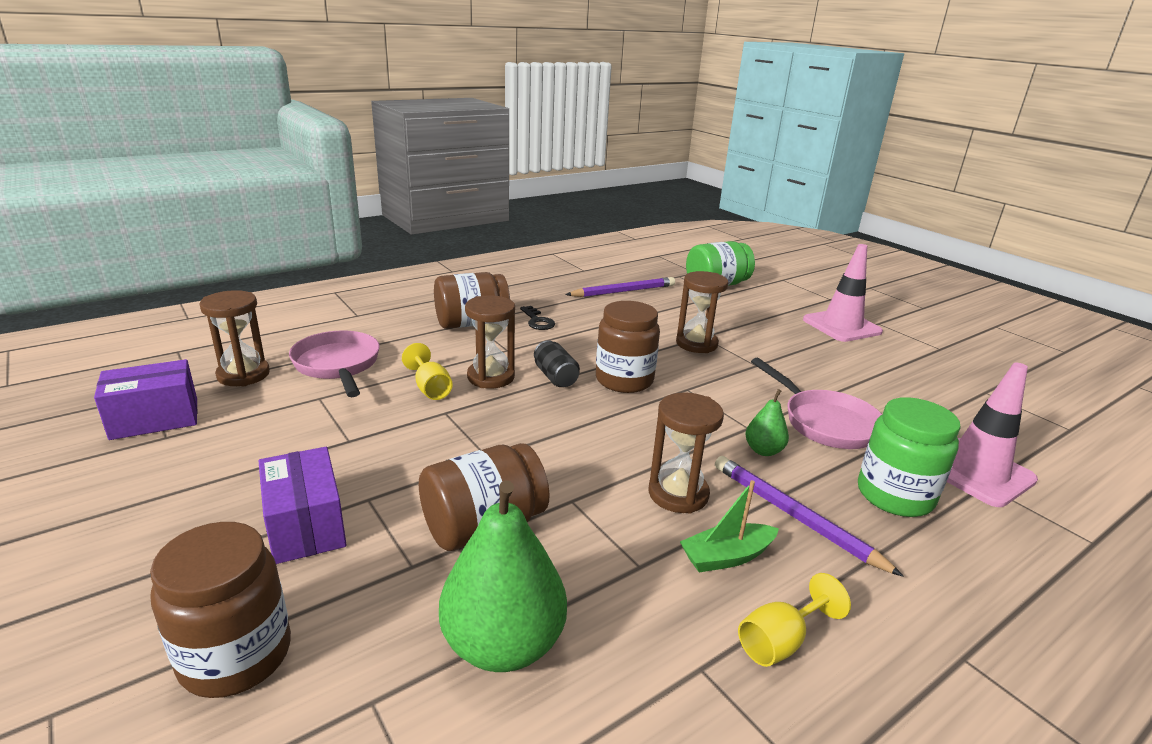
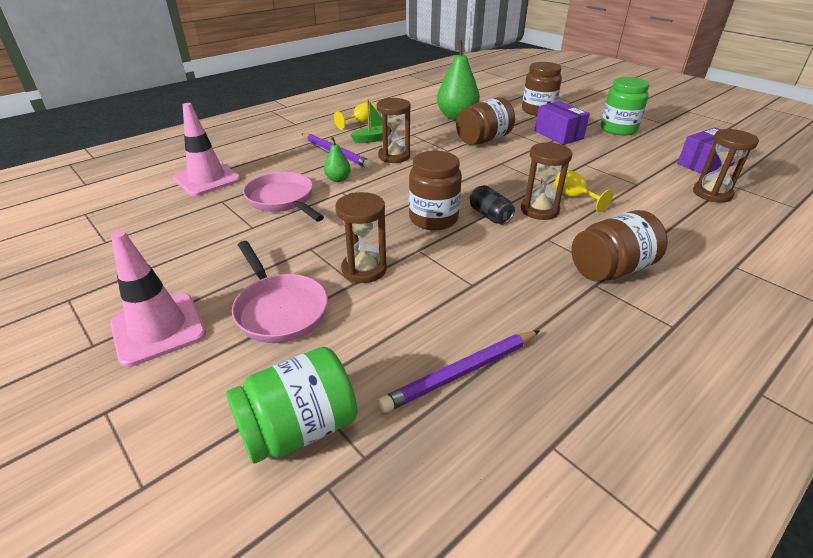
camera: 175 degrees right, 10 degrees up
(338, 365) = (662, 207): pink pan -> pink pan (279, 309)
(537, 321) = (545, 283): black key -> none
(894, 495) = (273, 164): green jar -> green jar (618, 129)

